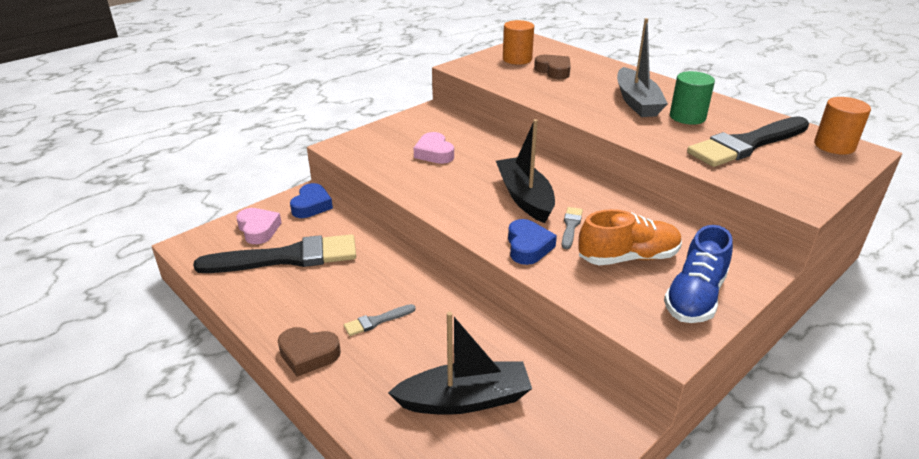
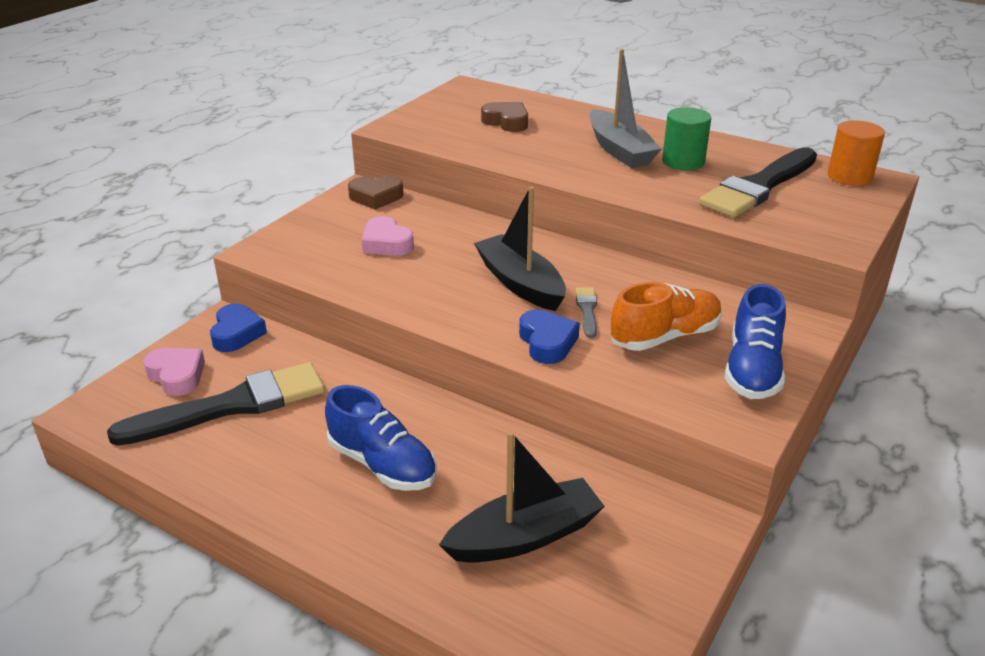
camera: 15 degrees left, 0 degrees up
(308, 354) = (311, 521): brown heart -> brown heart (376, 197)
(377, 321) = (382, 464): grey brush -> blue shoe
(517, 59) = (455, 111): orange cylinder -> none

